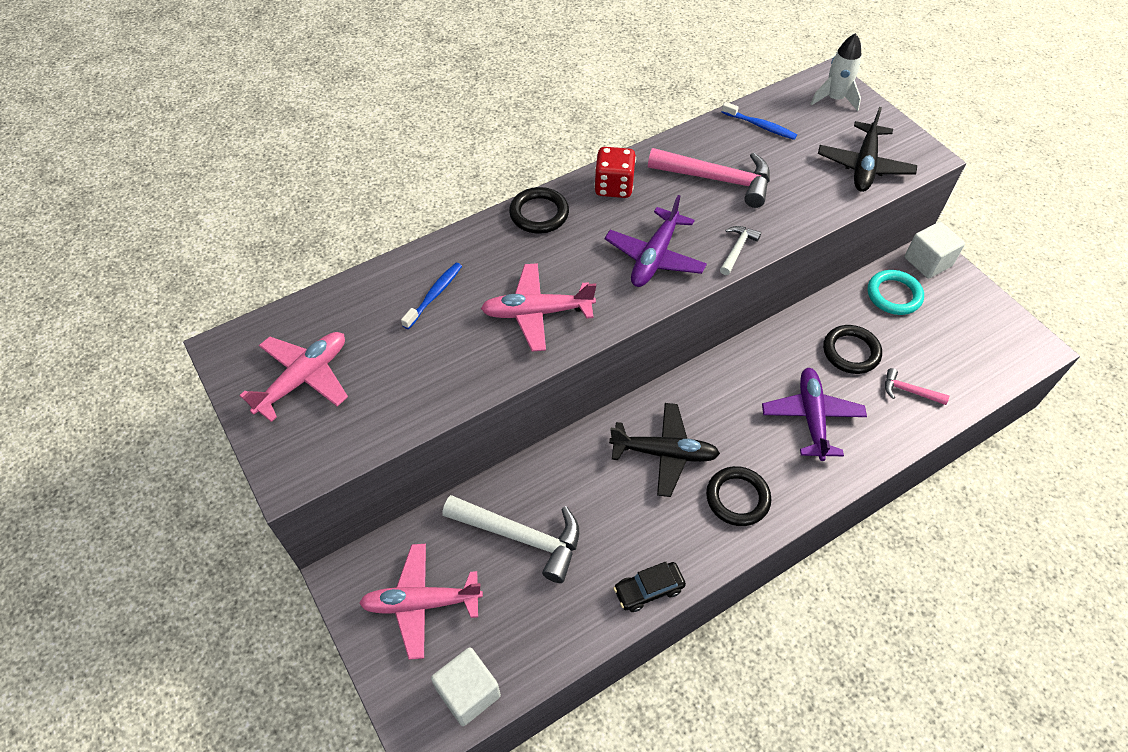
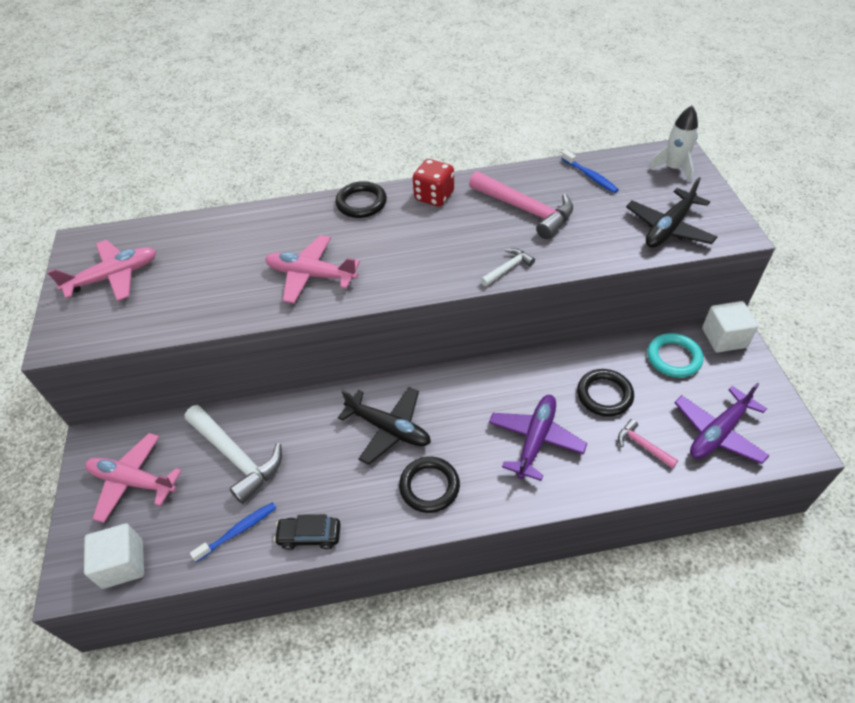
camera: 25 degrees right, 5 degrees down
(434, 295) = (244, 242): blue toothbrush -> blue toothbrush (238, 531)
(654, 257) = (433, 257): purple plane -> purple plane (718, 432)

